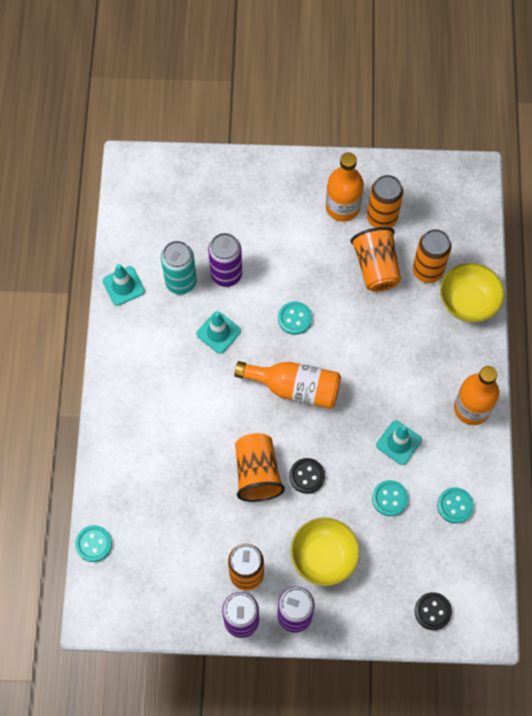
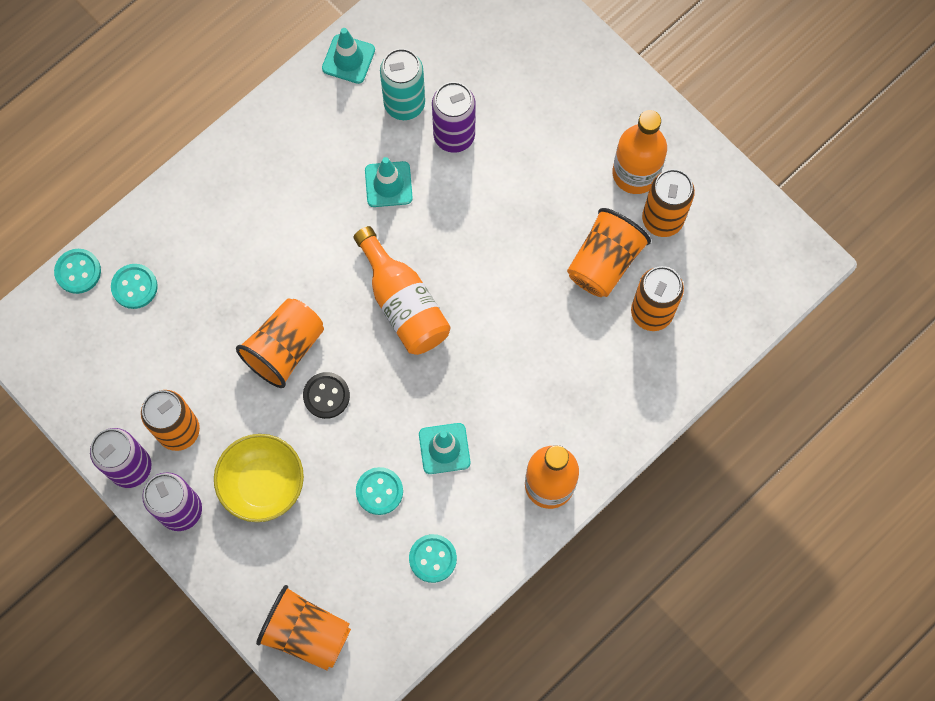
camera: 45 degrees right, 5 degrees up
(294, 318) = (473, 238): turquoise button -> turquoise button (134, 287)
(432, 611) = (306, 633): black button -> orange cup
(468, 302) = (659, 380): yellow bowl -> none

